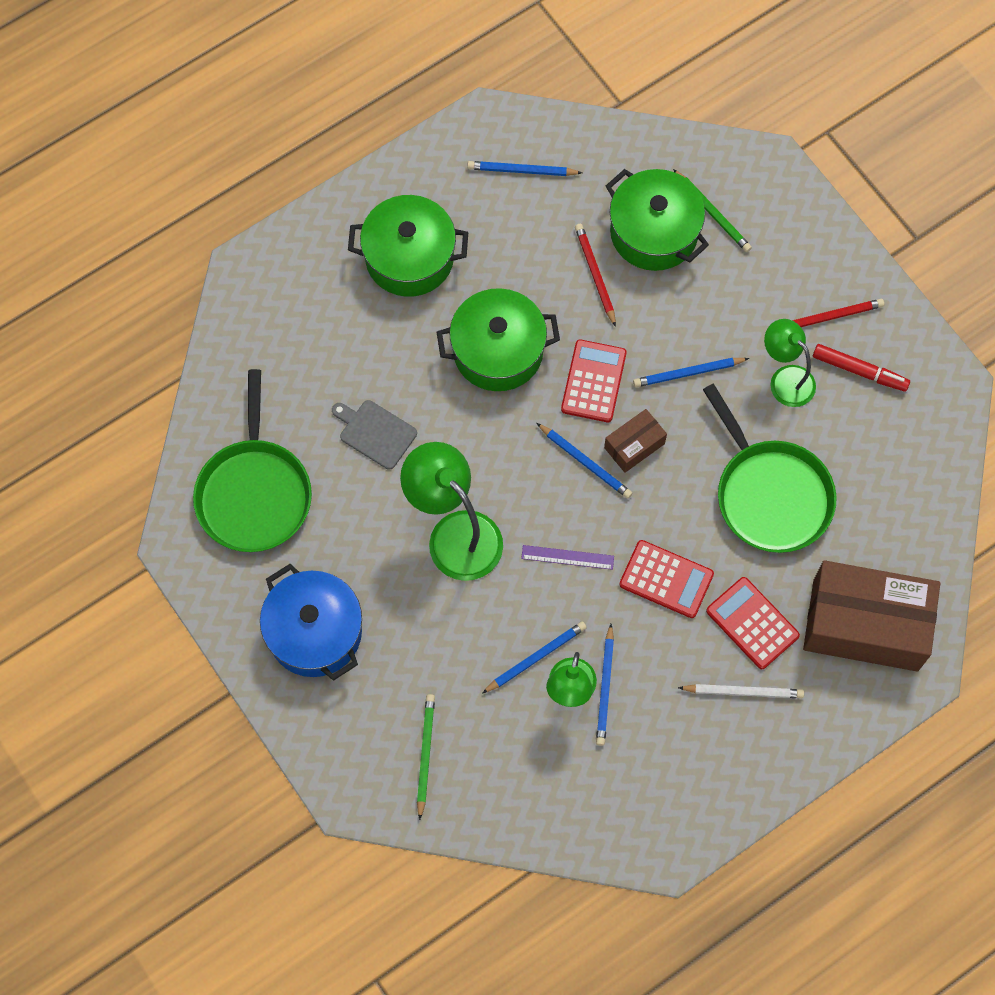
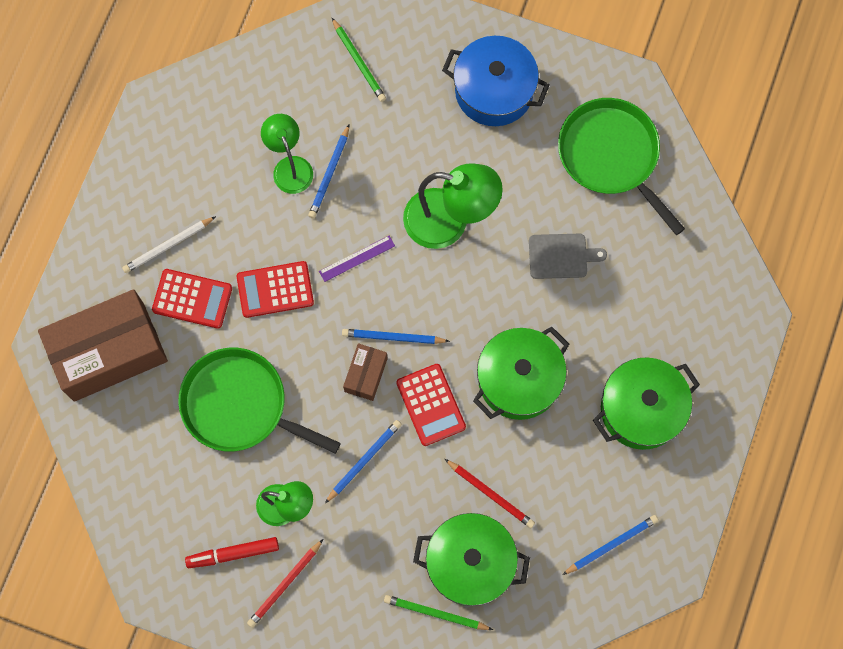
camera: 145 degrees right, 5 degrees up
(605, 687) = (267, 185): blue pencil -> none

